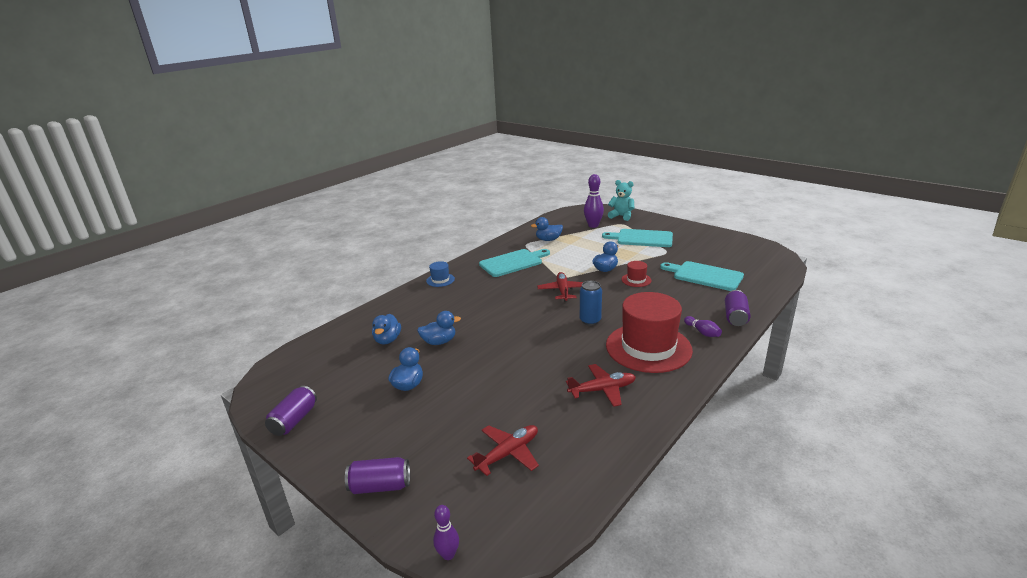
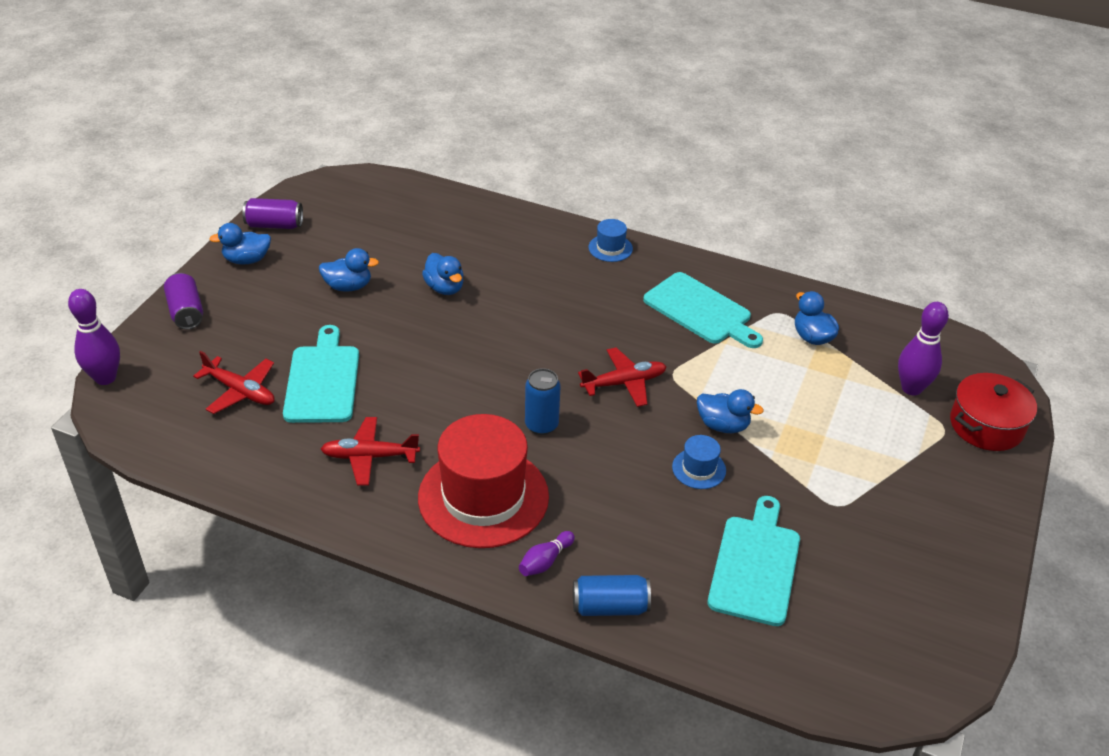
camera: 70 degrees right, 15 degrees up
(387, 340) = (437, 244): blue duck -> blue duck (247, 260)
(448, 554) = (105, 378): purple bowling pin -> purple bowling pin, size x1.75
(602, 390) = (369, 456): red plane -> red plane turned 120 degrees clockwise
(621, 216) = (986, 425): turquoise teddy bear -> red pot
(636, 280) = (699, 469): red hat -> blue hat
(642, 238) = (885, 465): turquoise cutting board -> turquoise cutting board (322, 380)
(735, 317) = (610, 607): purple can -> blue can

